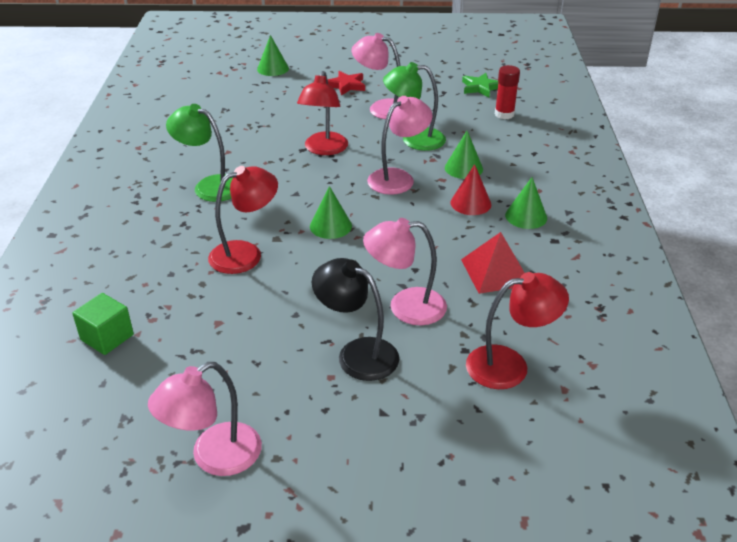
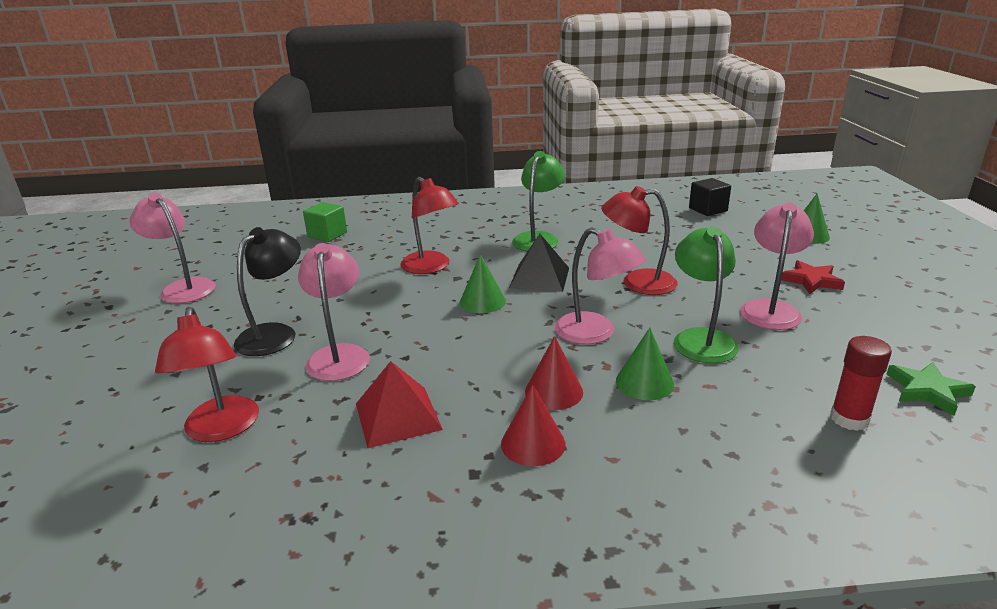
camera: 85 degrees right, 10 degrees down
(195, 95) = (708, 209): none -> black cube
(295, 193) = (539, 277): none -> black pyramid
(526, 216) = (533, 443): green cone -> red cone

